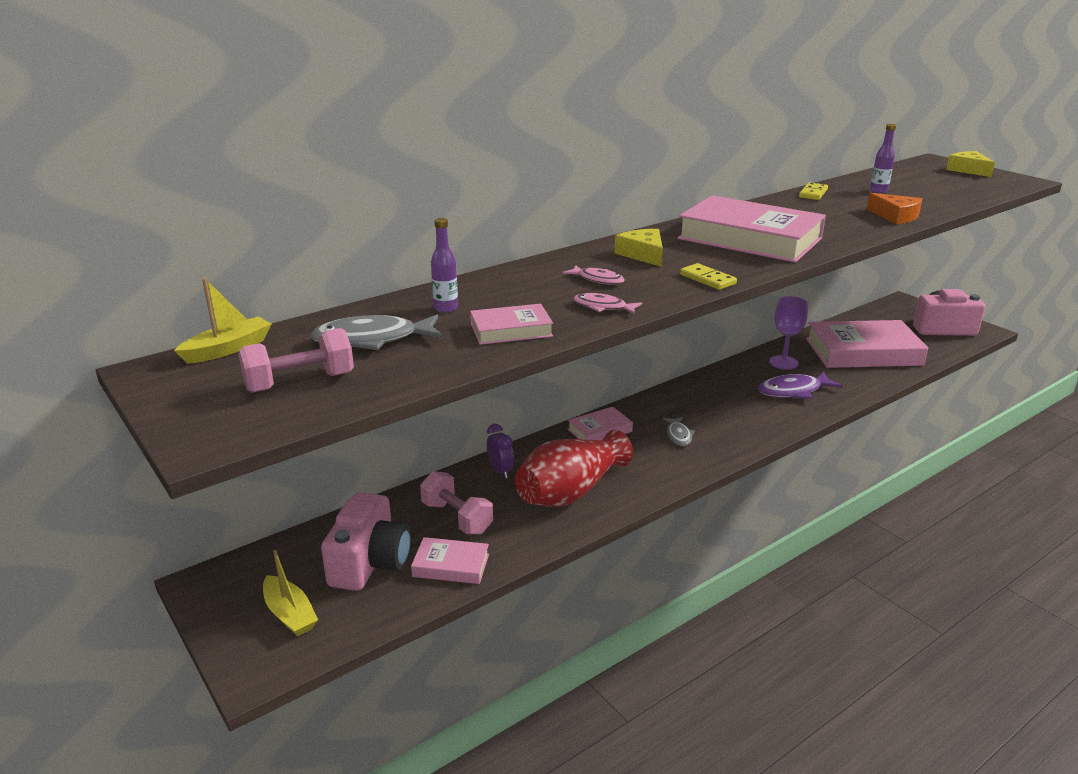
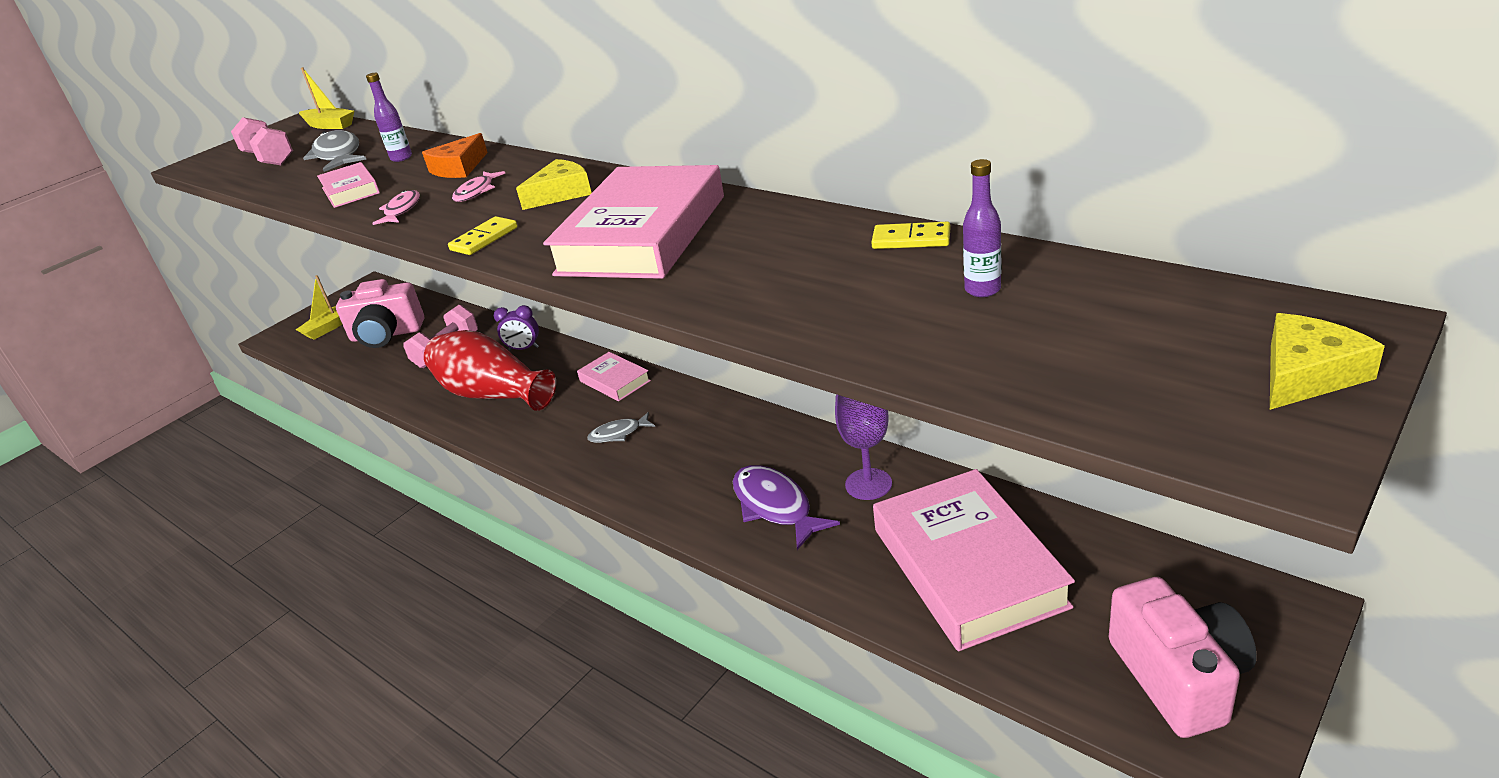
camera: 80 degrees right, 5 degrees up
(451, 565) = (381, 368): pink book -> none
(500, 471) = (524, 348): purple clock -> purple clock turned 45 degrees clockwise
(895, 216) = (819, 321): orange cheese -> orange cheese (458, 168)

